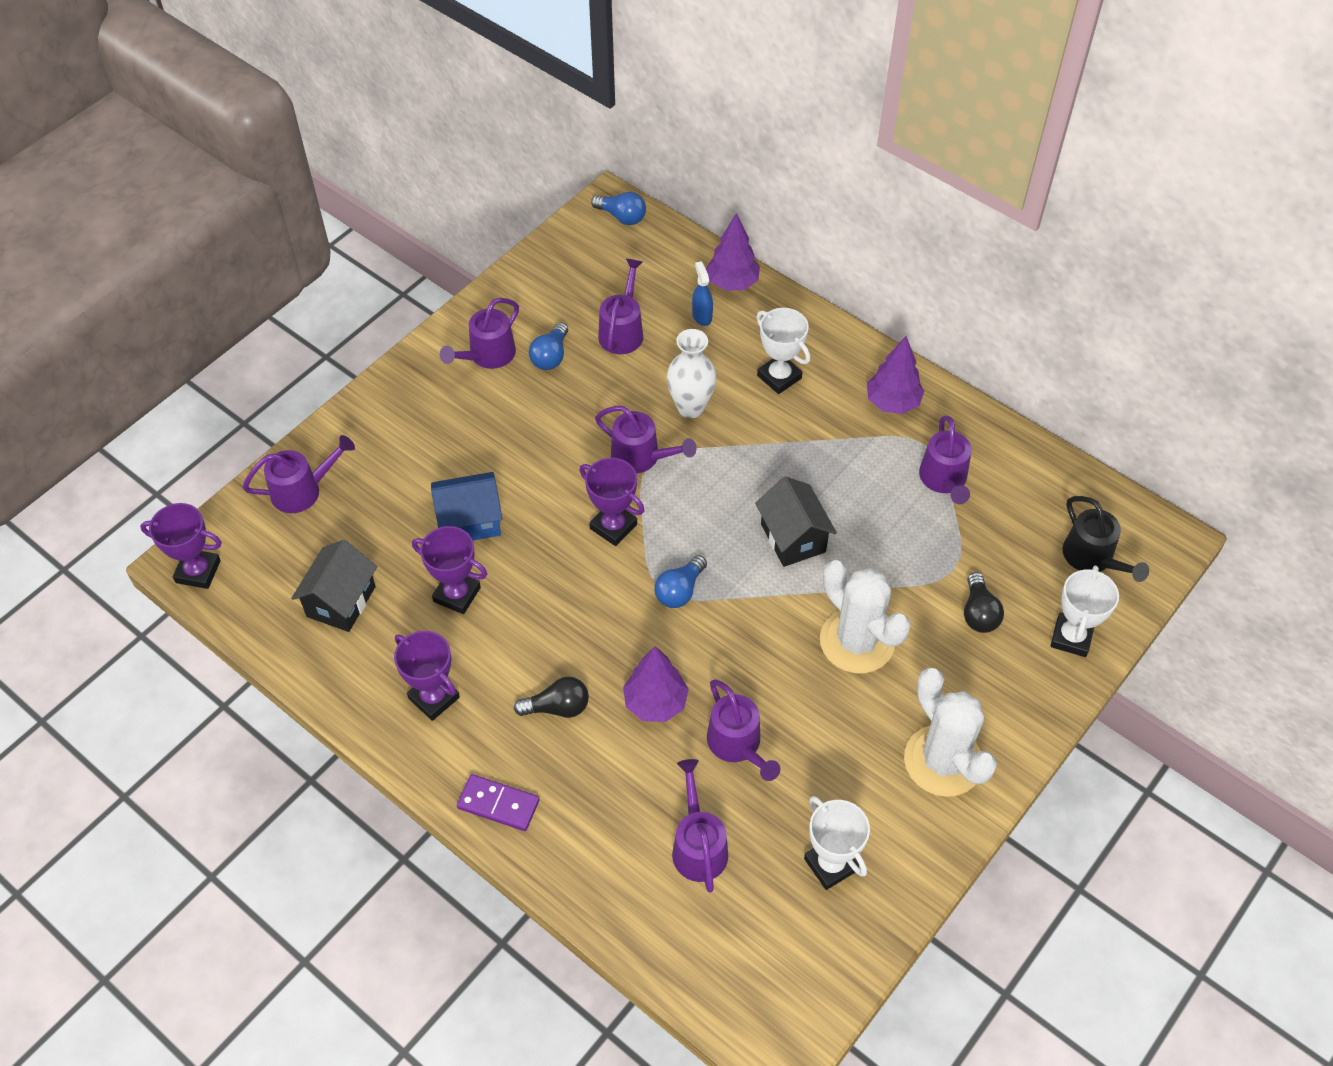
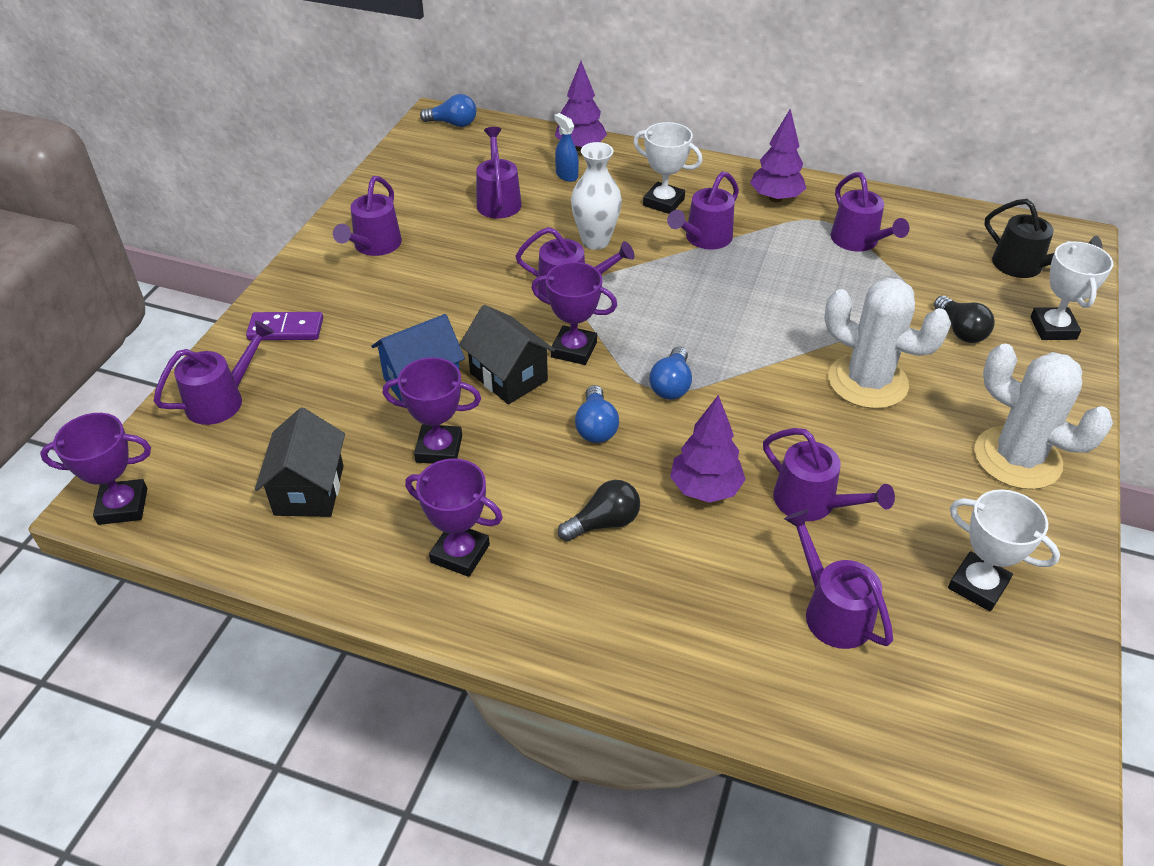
camera: 20 degrees left, 10 degrees down
(498, 804) = (588, 639): purple domino -> purple domino (286, 329)
(550, 356) = (438, 233): blue light bulb -> blue light bulb (596, 427)
(793, 538) = (753, 316): black house -> black house (508, 377)
(794, 434) = (704, 239): none -> purple watering can

